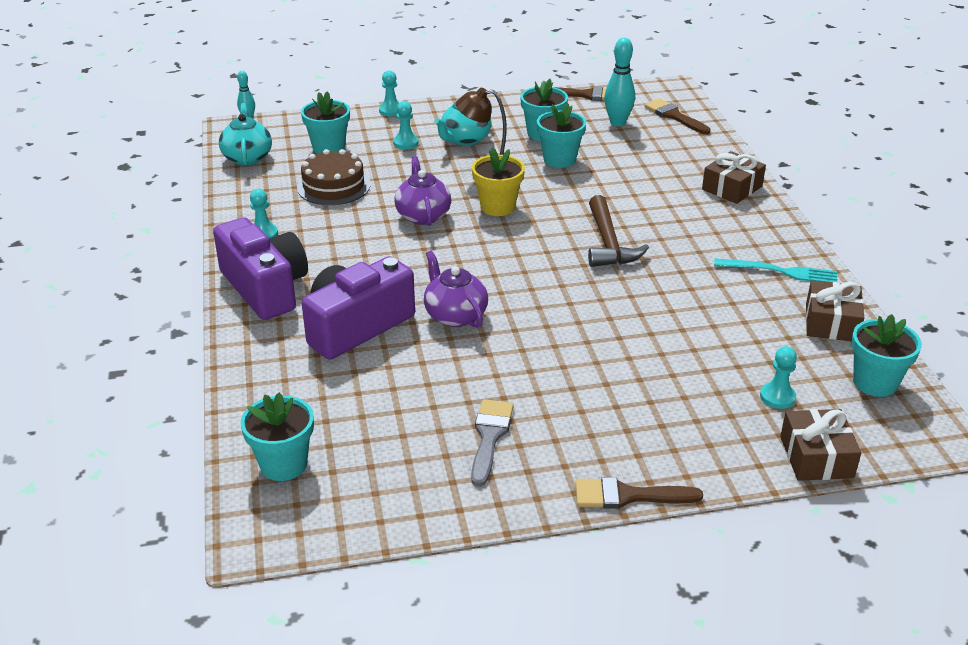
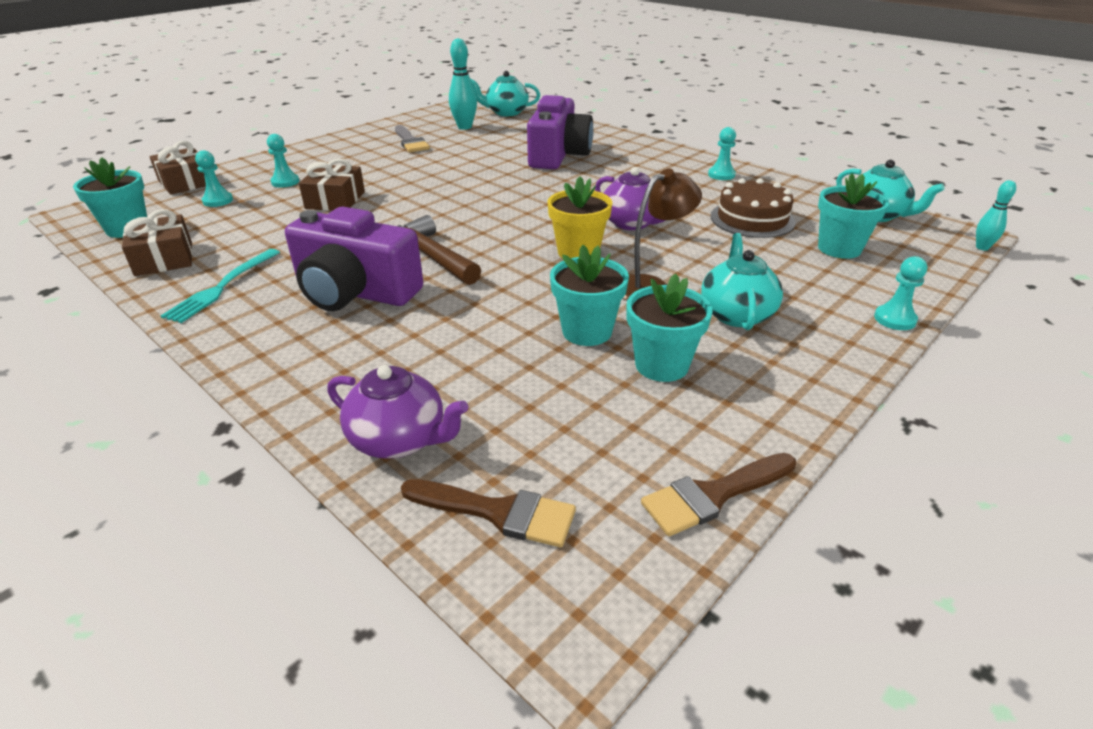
camera: 145 degrees right, 0 degrees up
(265, 288) = (651, 153): purple camera -> purple camera (355, 292)
(283, 464) = (506, 112): turquoise flower pot -> turquoise teapot
(405, 143) = (786, 283): turquoise pawn -> turquoise pawn (285, 182)
(455, 315) = (502, 176): purple teapot -> purple teapot (399, 439)
(617, 123) = (582, 441): turquoise bowling pin -> turquoise bowling pin (464, 127)
(627, 496) = (310, 144): brown brush -> none
(732, 188) = (313, 377): brown gift -> brown gift (335, 200)
(781, 272) = (221, 288): turquoise fork -> turquoise fork turned 45 degrees counterclockwise

